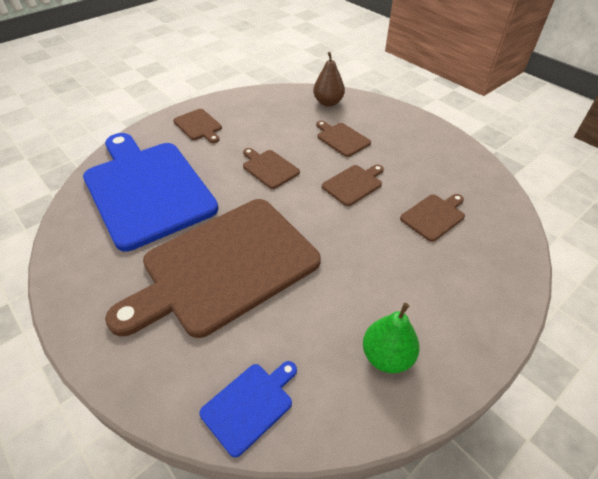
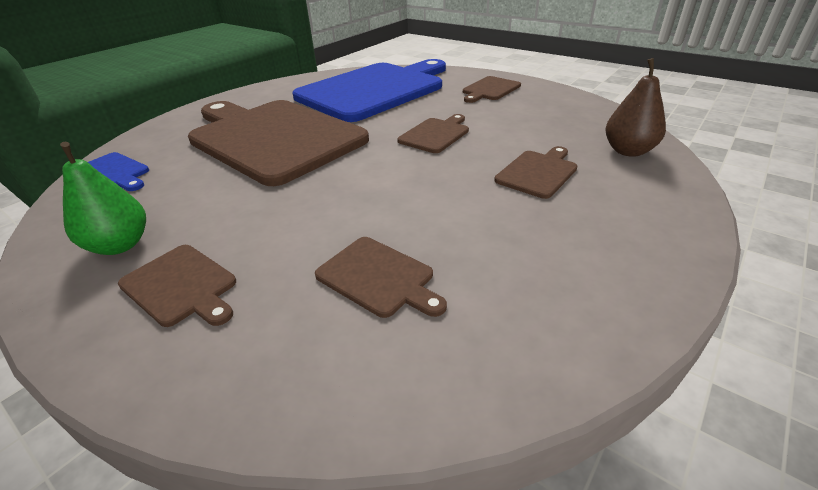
camera: 80 degrees right, 10 degrees down
(354, 184) = (431, 193): brown cutting board -> brown cutting board (181, 286)

